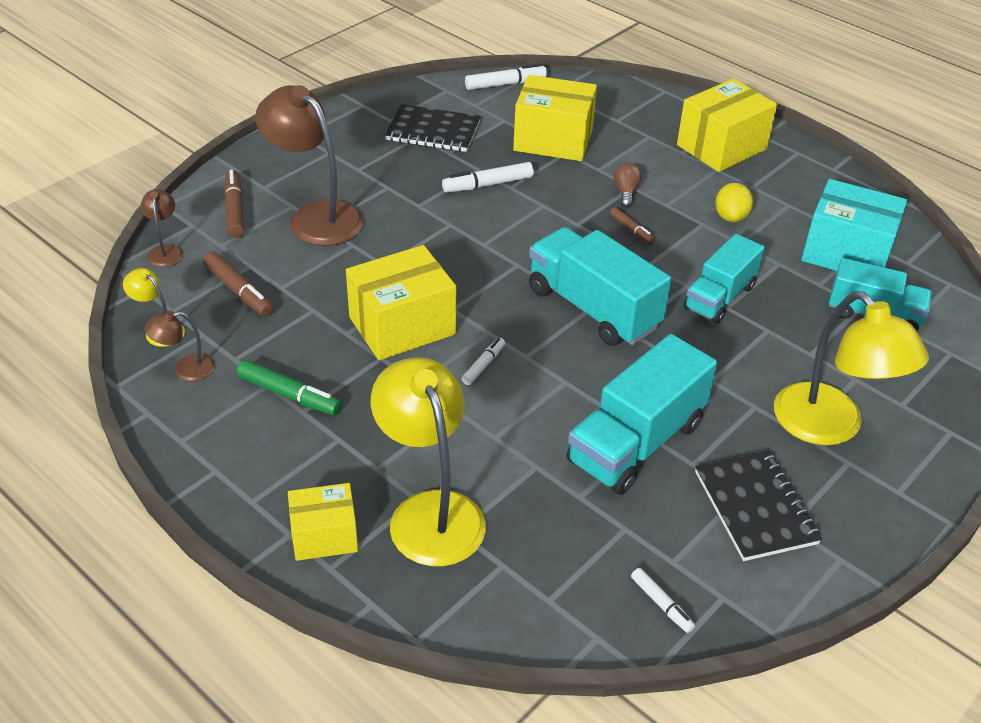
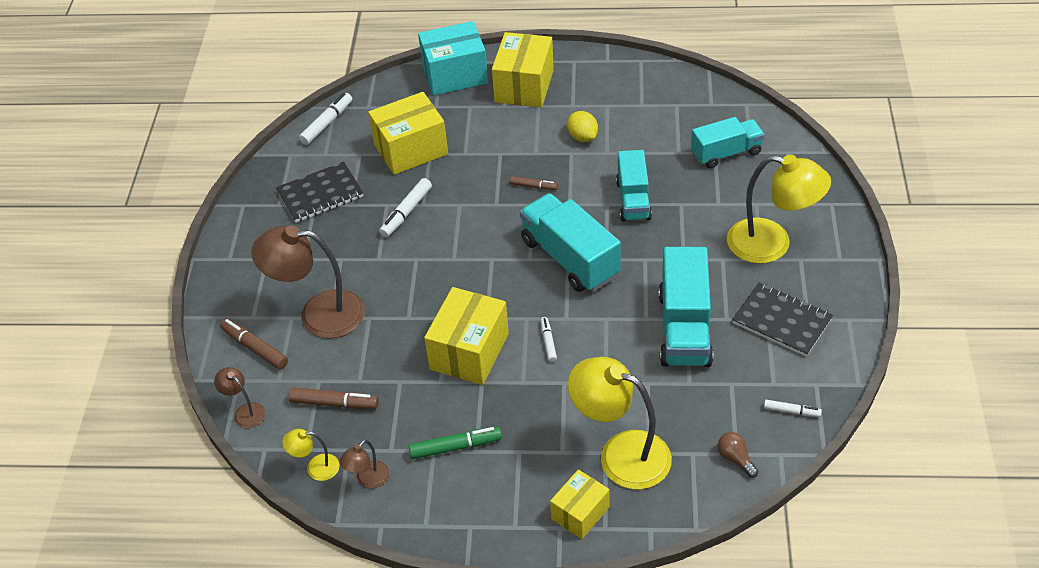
camera: 35 degrees left, 5 degrees up
(593, 308) = (570, 258): turquoise truck -> turquoise truck turned 45 degrees clockwise
(626, 192) = (501, 160): brown light bulb -> brown light bulb (735, 459)
(846, 253) = (672, 120): turquoise box -> turquoise box (455, 74)

